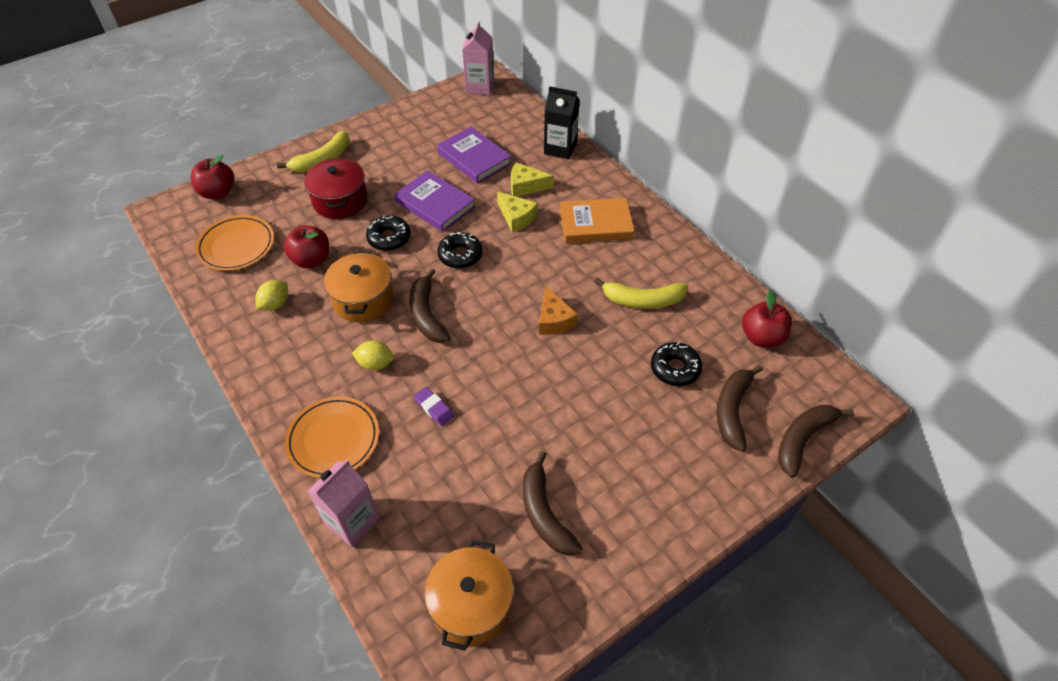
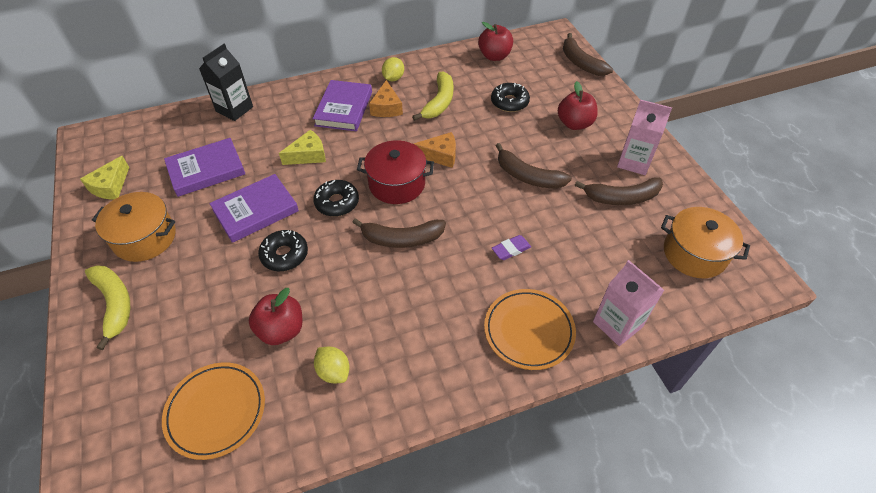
camera: 75 degrees left, 0 degrees up
(218, 192) = (97, 432): red apple -> red apple (574, 124)
(340, 201) = (200, 293): red pot -> red pot (397, 184)
(363, 299) = (361, 287): orange pot -> orange pot (145, 238)
(375, 364) = (448, 287): yellow lemon -> yellow lemon (393, 78)
(480, 87) = (95, 146): pink carton -> pink carton (634, 162)
(526, 186) = (270, 141): yellow cheese -> yellow cheese (110, 186)
(595, 224) = (343, 108): orange book -> purple book
(613, 257) = (386, 107): none -> orange cheese
(732, 410) = (552, 85): brown banana -> brown banana (528, 176)

